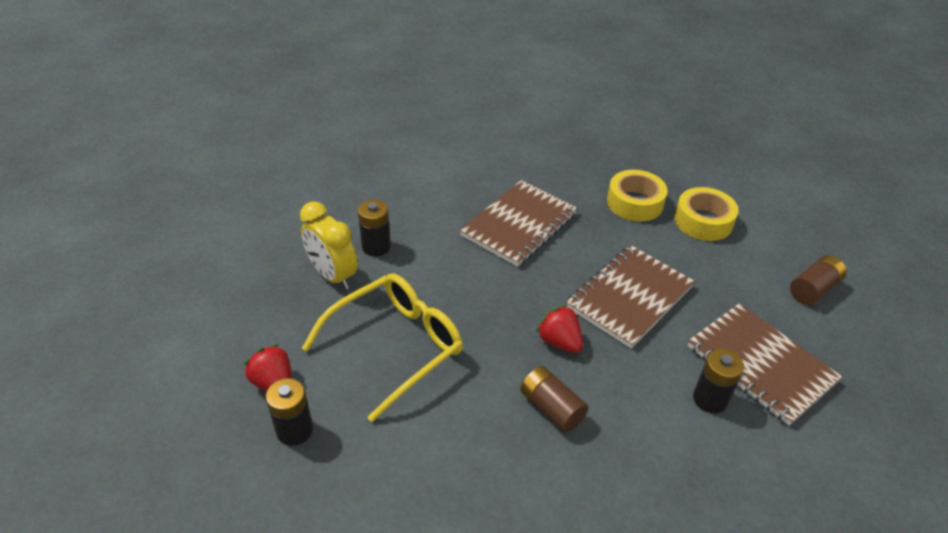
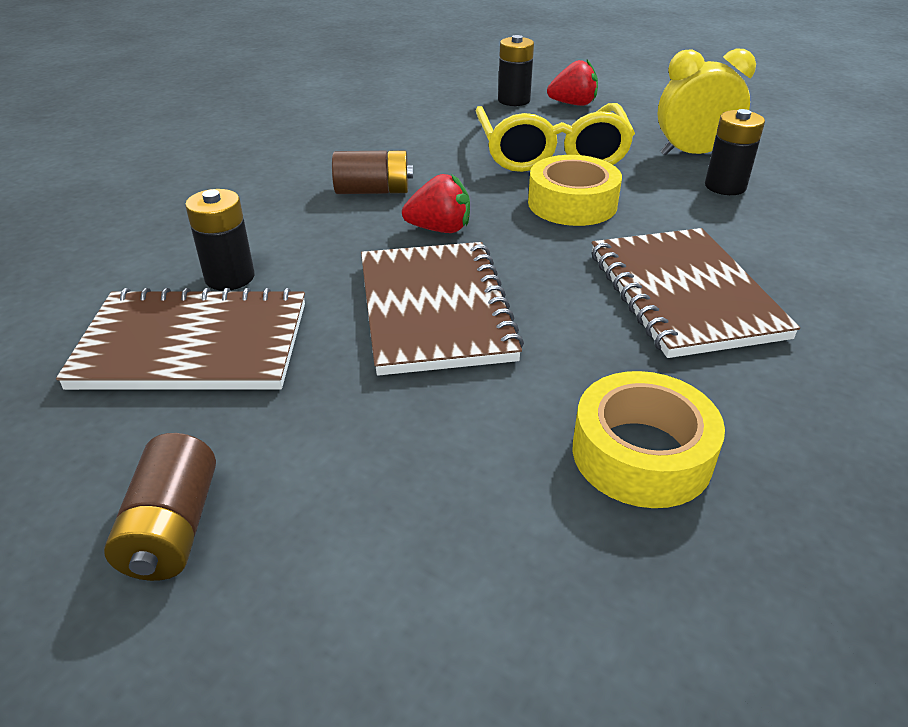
camera: 130 degrees right, 5 degrees down
(703, 221) = (498, 518): yellow tape -> yellow tape (572, 204)

